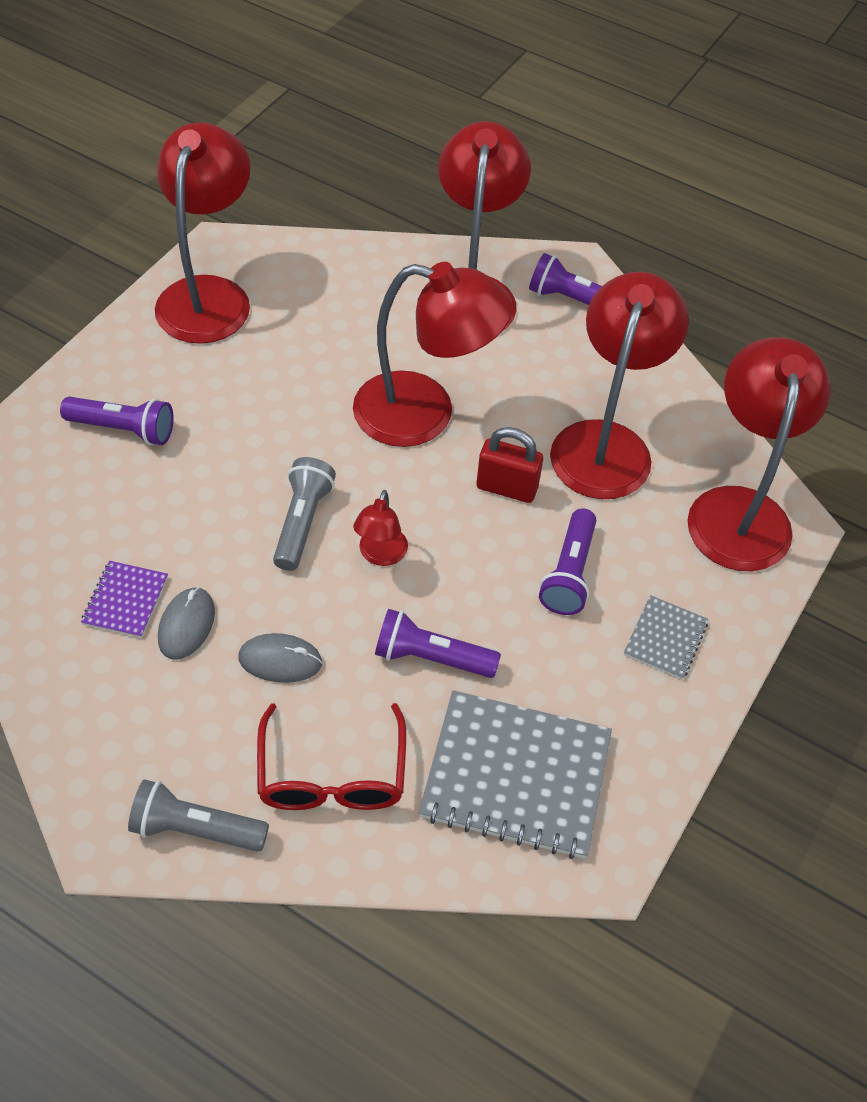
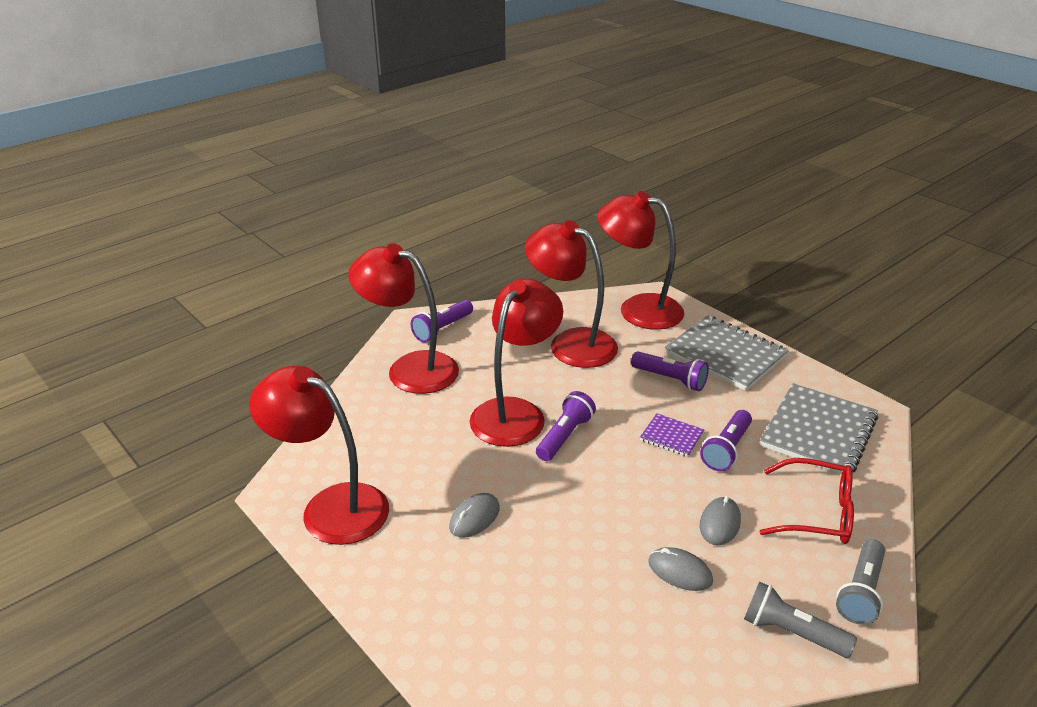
camera: 70 degrees left, 20 degrees down
(124, 429) = (462, 584): purple flashlight -> purple flashlight (564, 436)
(125, 600) = (649, 607): purple notebook -> purple notebook (671, 436)
(225, 416) = (474, 517): none -> grey mouse
(302, 522) = (596, 491): grey flashlight -> grey flashlight (791, 632)
(380, 555) = (637, 457): red lamp -> none
(507, 488) = (594, 390): red padlock -> none
(665, 638) = (725, 355): grey notebook -> grey notebook, size x2.06

